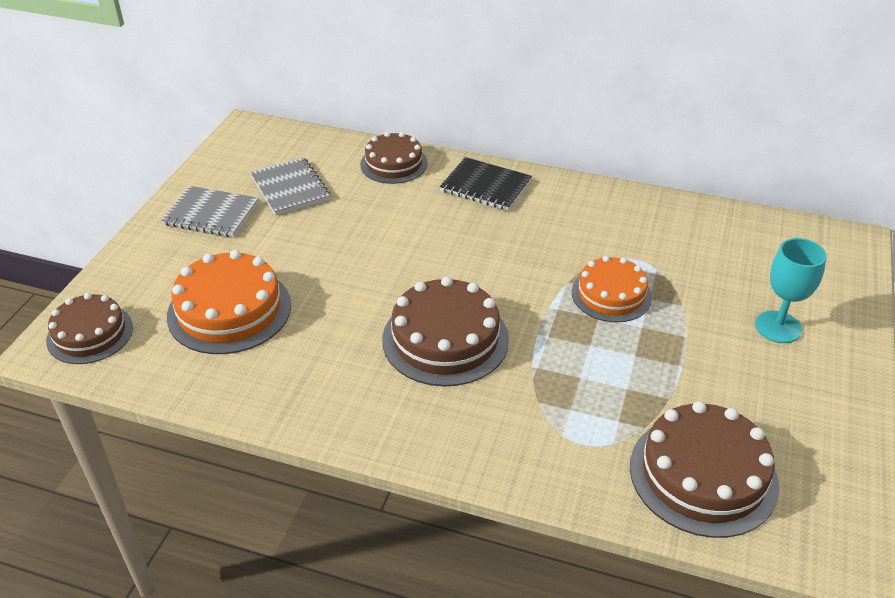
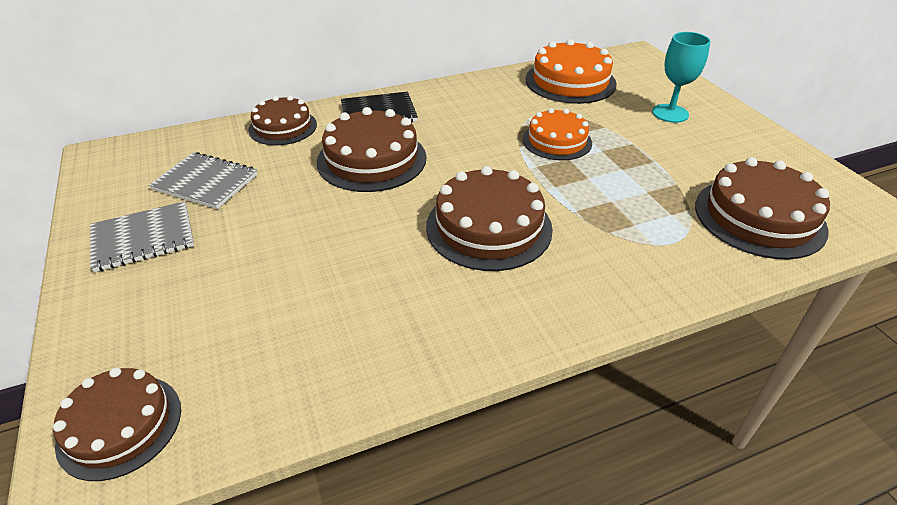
camera: 40 degrees left, 0 degrees up
(229, 310) = (267, 309): orange cake -> orange cake (570, 81)
(427, 229) = (371, 159): none -> brown cake

